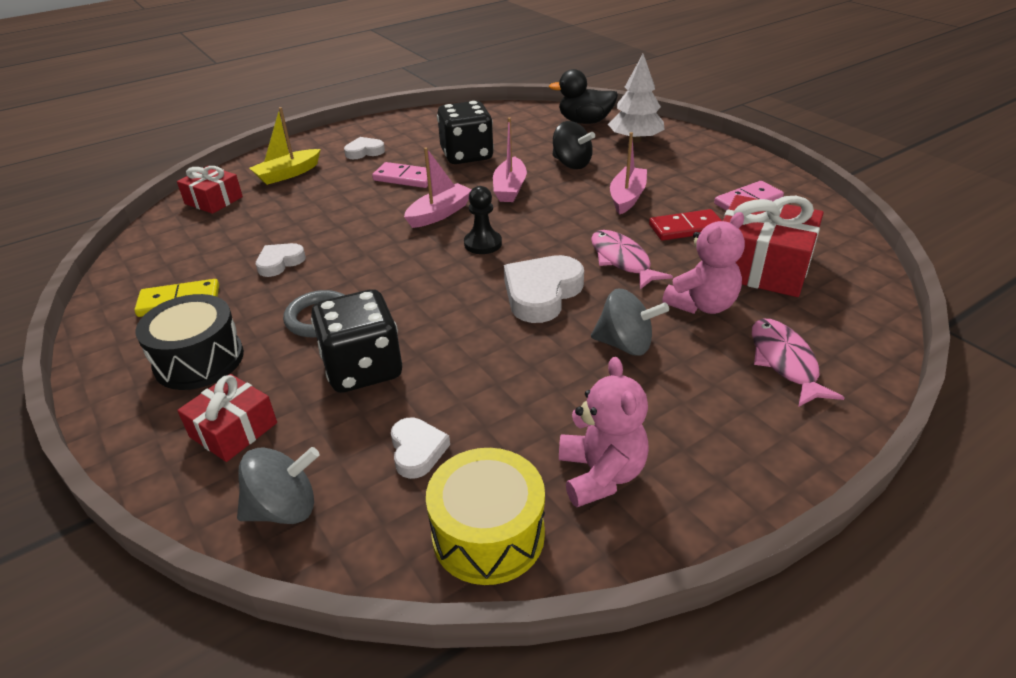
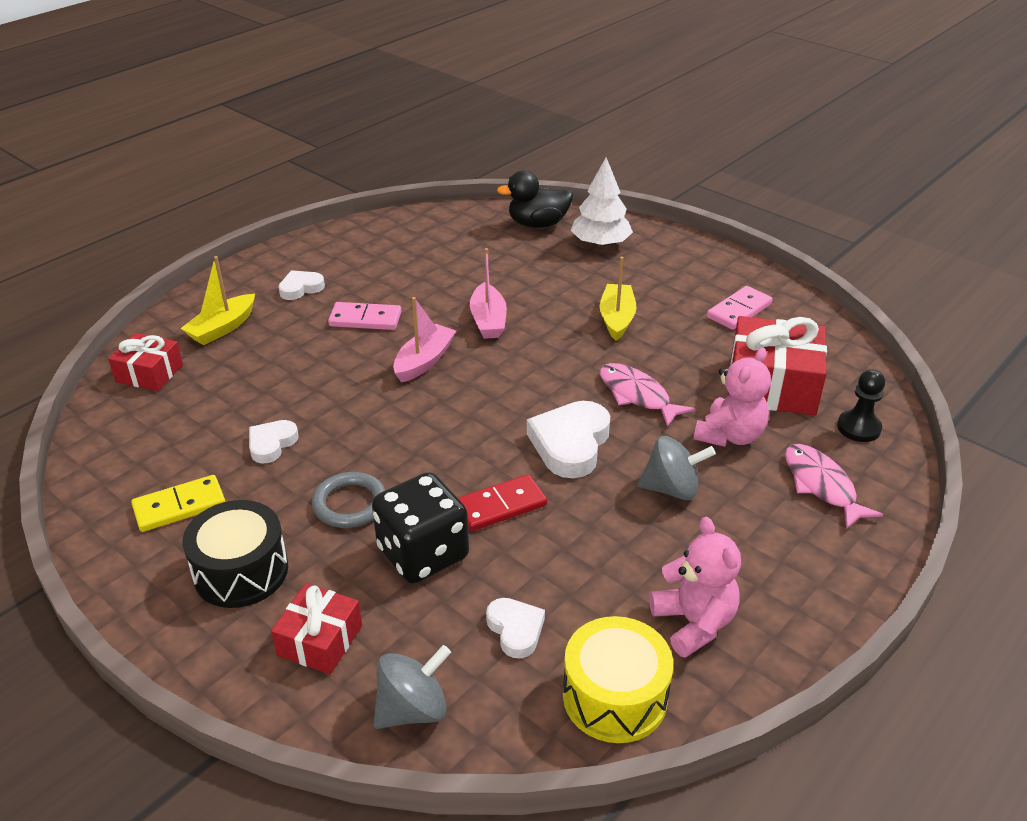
camera: 15 degrees left, 0 degrees up
(467, 155) = (423, 282): black dice -> none
(483, 244) = (486, 393): black pawn -> black pawn (858, 428)
(571, 164) = (543, 282): black spinning top -> none
(627, 197) = (616, 319): pink boat -> yellow boat
(686, 228) = (688, 350): red domino -> red domino (500, 506)

